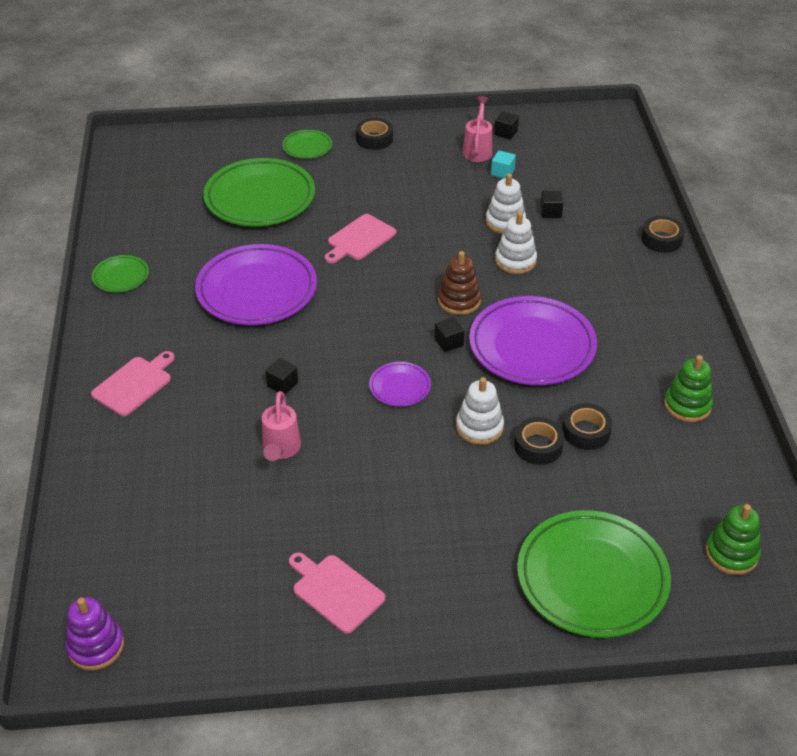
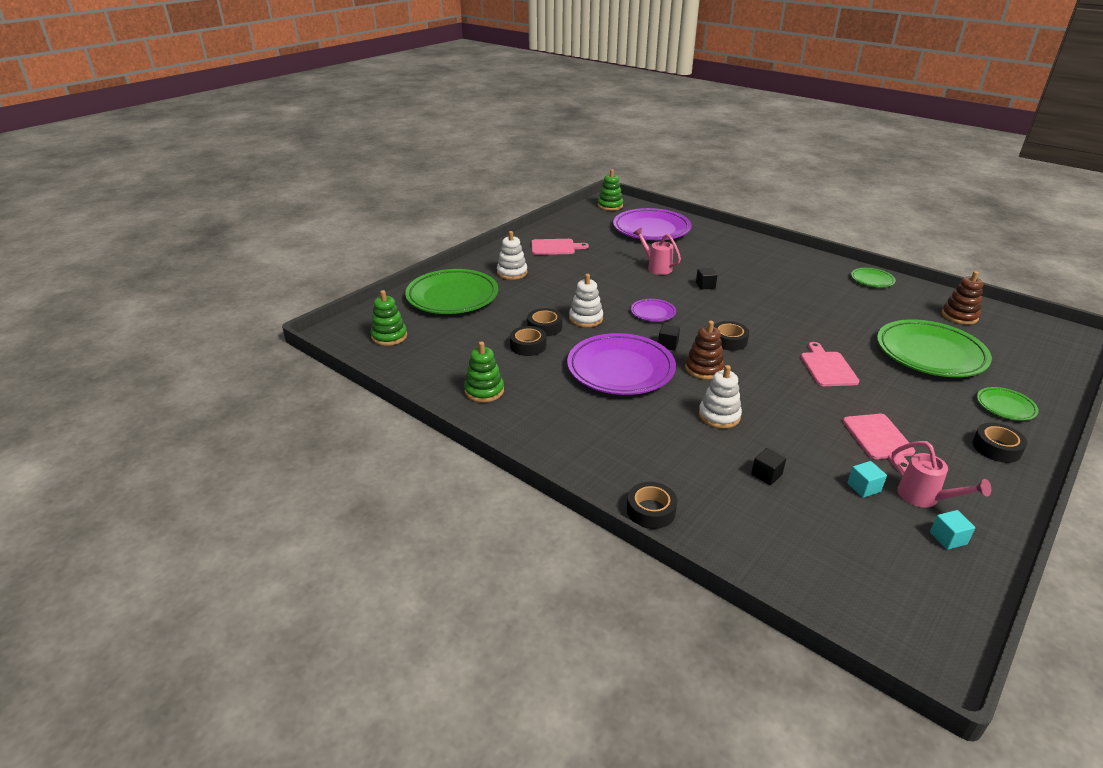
camera: 135 degrees right, 10 degrees down
(96, 646) = (610, 206): purple stacking toy -> green stacking toy
(134, 384) = (760, 254): pink cutting board -> pink cutting board (879, 439)
(154, 203) = (959, 316): none -> brown stacking toy
(257, 290) = (806, 310): purple plate -> purple plate (651, 229)
(388, 310) = (729, 341): none -> black tape
(505, 133) = (948, 538): black cube -> turquoise cube
(505, 222) = (778, 441): white stacking toy -> white stacking toy (512, 273)

